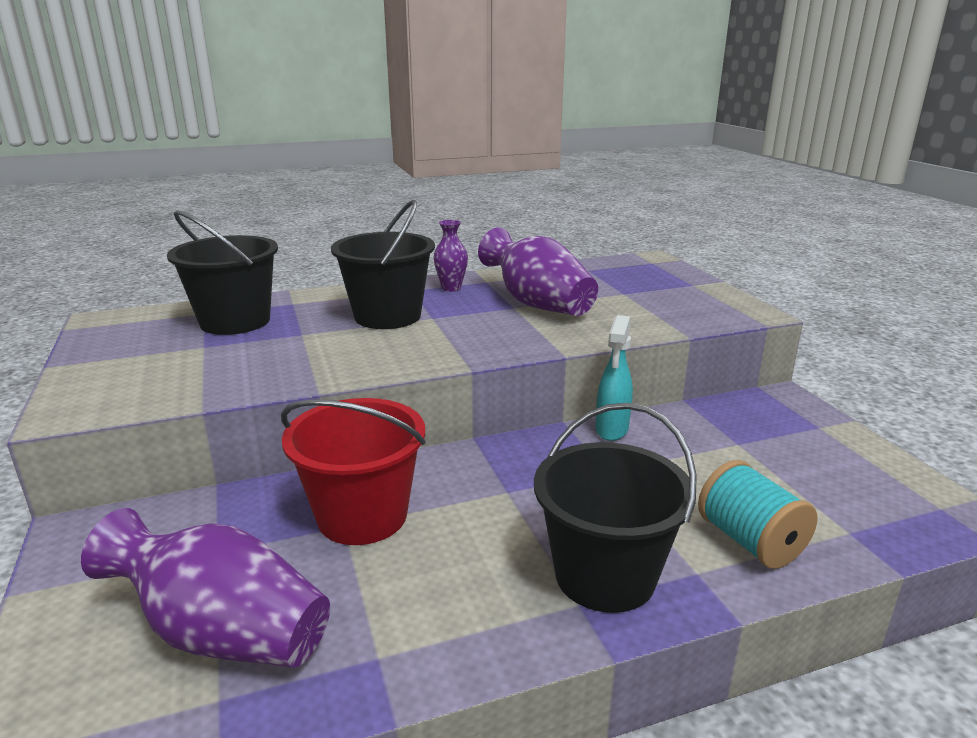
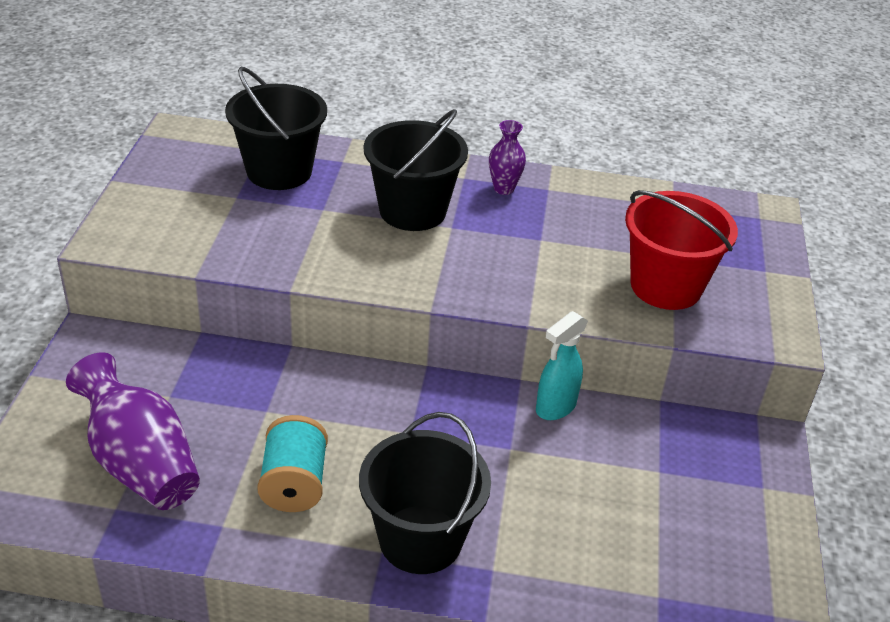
camera: 25 degrees right, 15 degrees up
(362, 516) = (285, 408): red bucket -> red bucket (666, 286)
(537, 304) = (568, 243): purple vase -> none
(750, 541) = (563, 565): turquoise spool -> turquoise spool (294, 484)

